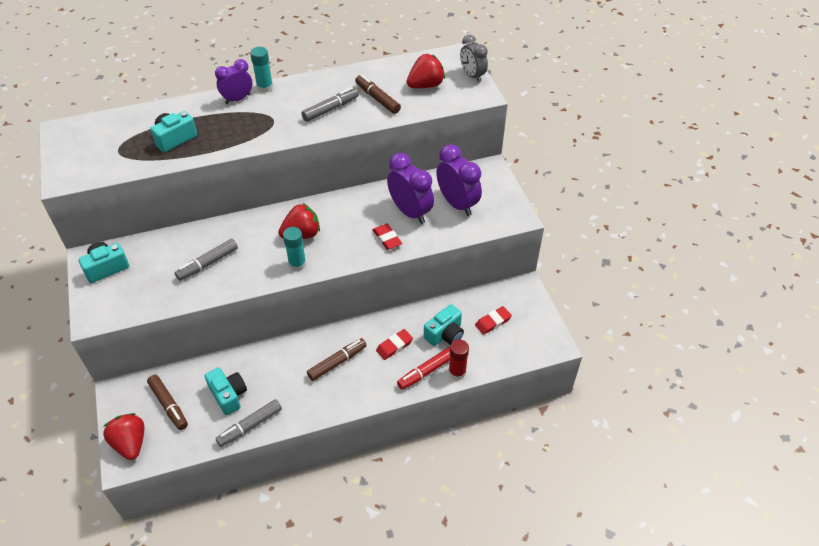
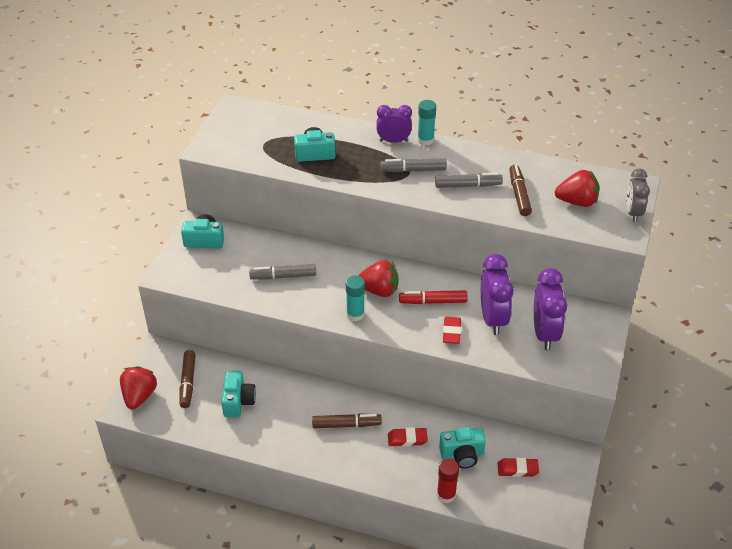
camera: 35 degrees right, 5 degrees down
(250, 426) = (236, 436): grey marker -> grey marker (413, 170)
(426, 371) = (418, 478): red marker -> red marker (433, 301)

